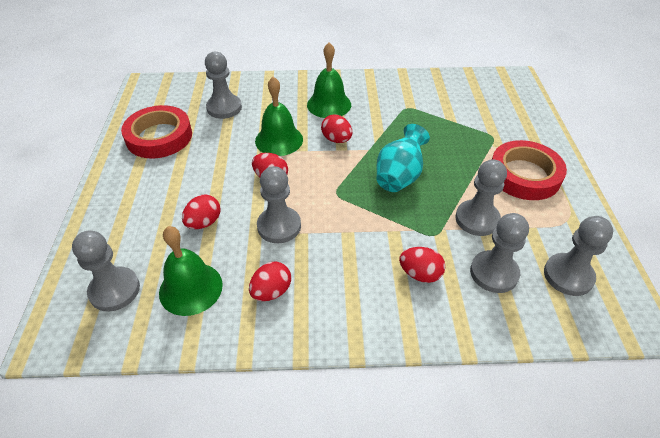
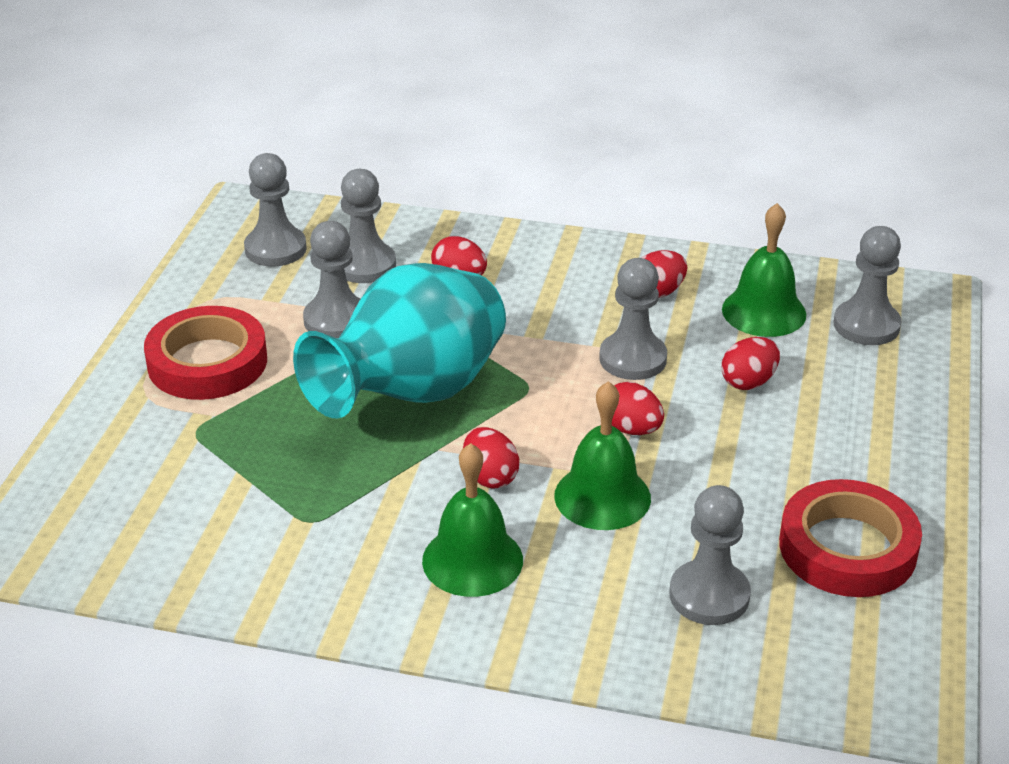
camera: 165 degrees left, 10 degrees down
(399, 177) = (412, 394): turquoise vase -> turquoise vase, size x1.77

